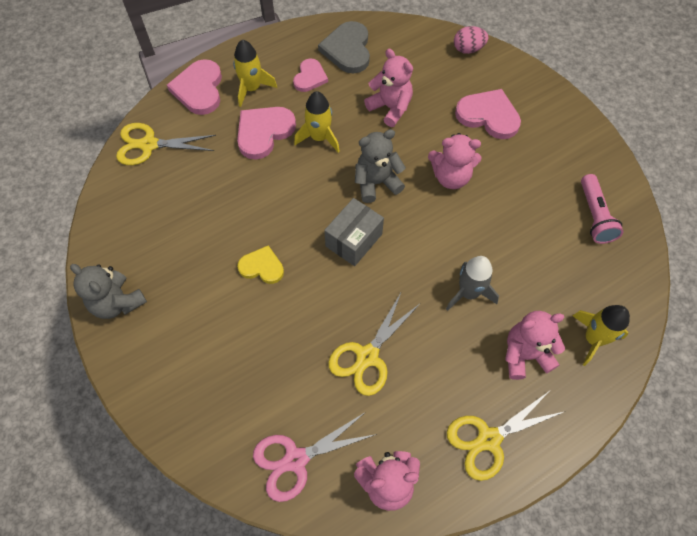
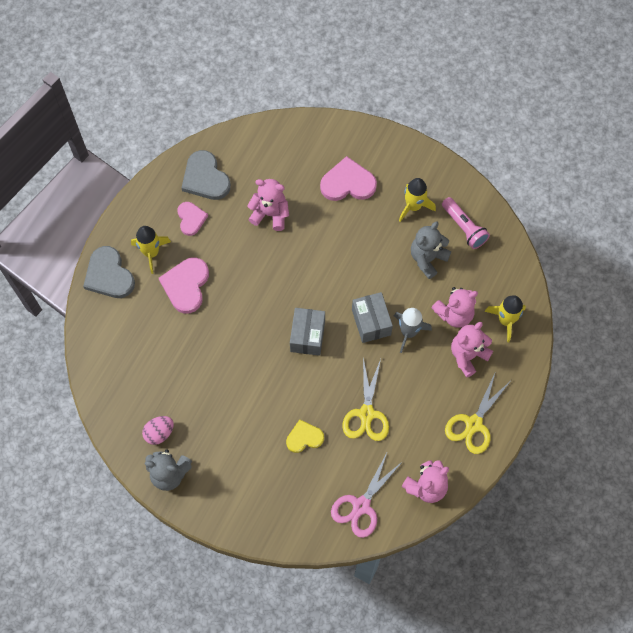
camera: 30 degrees left, 5 degrees up
(149, 145) = (103, 343): yellow scissors -> none
(199, 89) = (109, 275): pink heart -> grey heart
(262, 267) = (255, 391): yellow heart -> yellow heart (304, 437)
(319, 138) = (232, 268): yellow rocket -> yellow rocket (413, 206)
(376, 183) = (297, 282): grey teddy bear -> grey teddy bear (427, 259)
(432, 261) = (371, 322): none -> grey box
(451, 177) = (348, 249): pink teddy bear -> pink teddy bear (454, 314)
(468, 49) = (300, 130): pink egg -> pink egg (159, 433)

